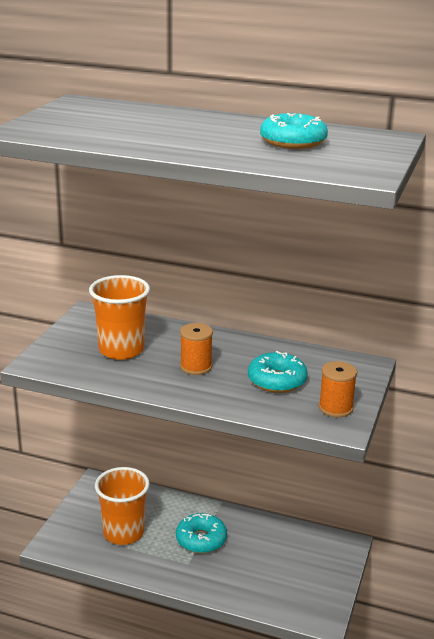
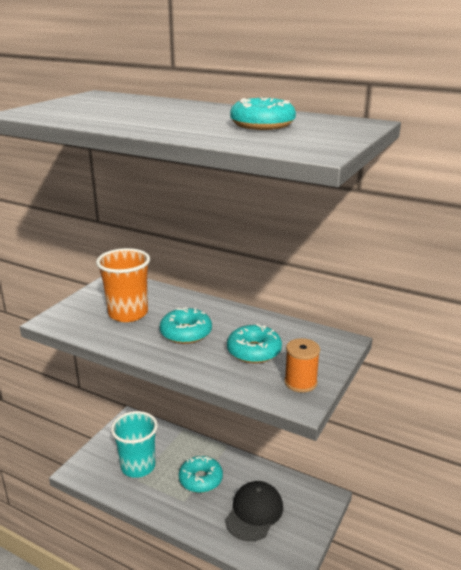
camera: 10 degrees right, 0 degrees up
(123, 533) = (138, 466): orange cup -> turquoise cup
(196, 367) = (186, 333): orange spool -> turquoise donut
(270, 567) = (254, 513): none -> black cap

